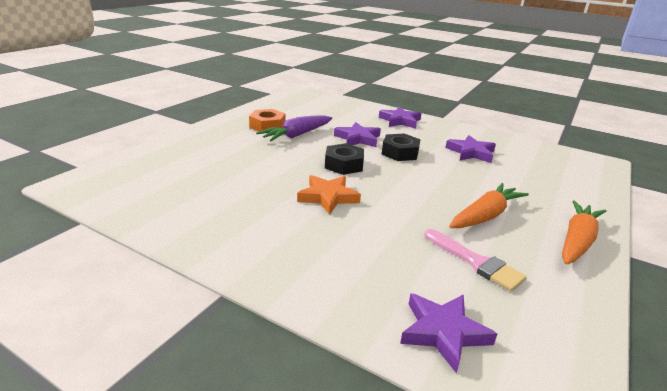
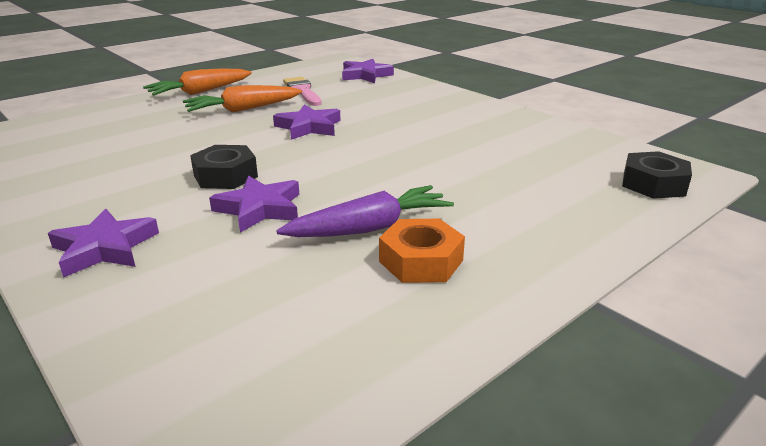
camera: 160 degrees left, 0 degrees up
(328, 197) = (383, 135): orange star -> none
(344, 165) = (332, 166): black nut -> black nut (653, 184)
(471, 153) = (116, 166): purple star -> purple star (309, 127)

